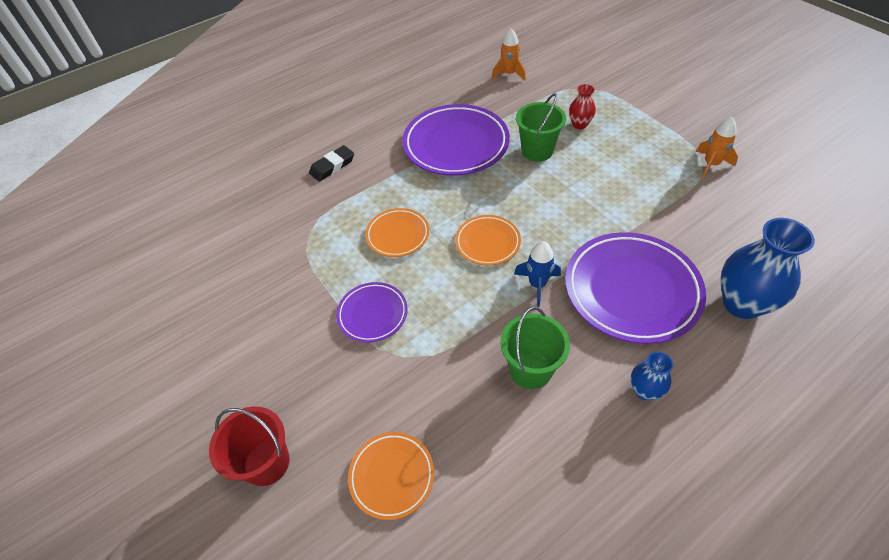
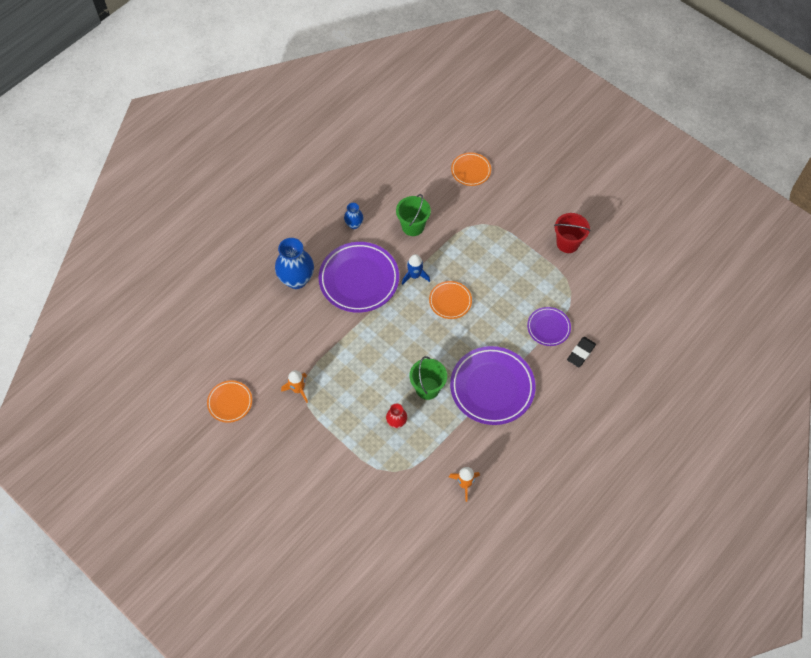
camera: 165 degrees right, 10 degrees up
(266, 463) = (531, 167): red bucket -> red bucket (567, 243)
(372, 314) = (507, 244): purple plate -> purple plate (548, 327)
(398, 235) = (510, 299): orange plate -> orange plate (230, 402)

